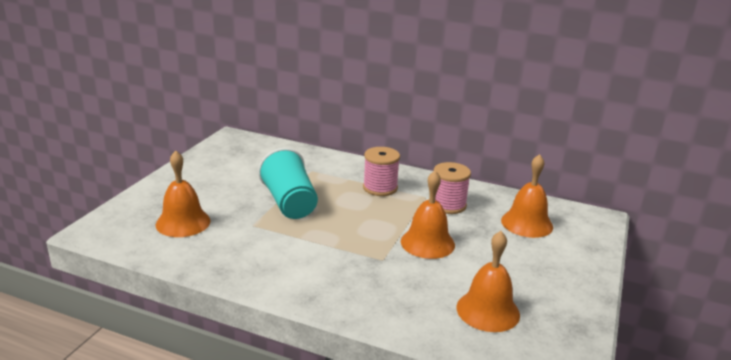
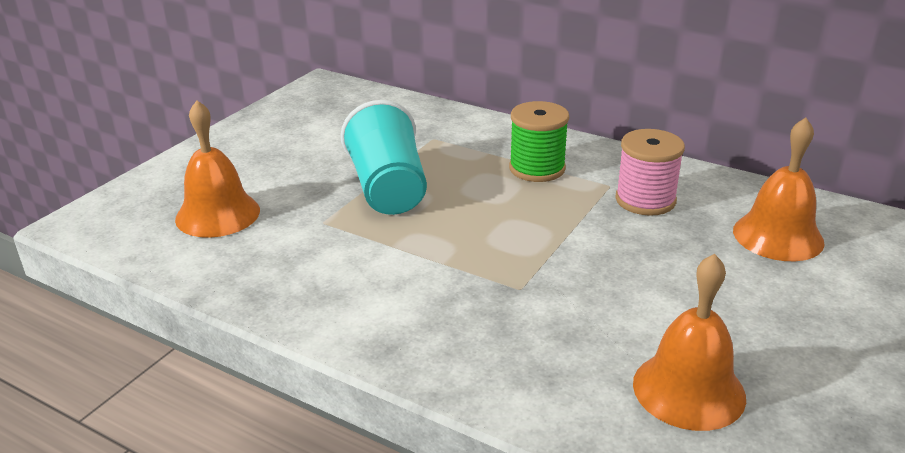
camera: 10 degrees right, 5 degrees up
(380, 188) = (537, 168): pink spool -> green spool
(427, 243) = (600, 263): orange bell -> none

